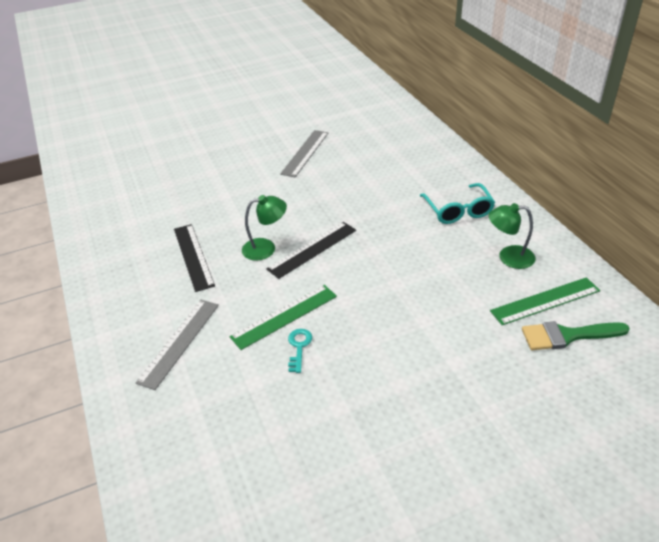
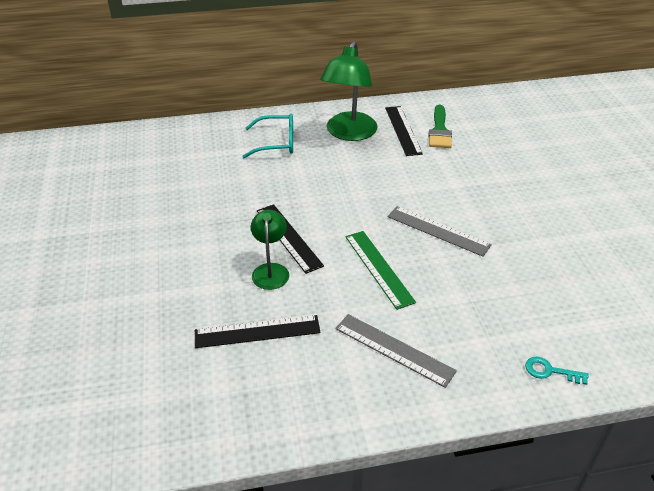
camera: 80 degrees left, 0 degrees up
(299, 347) = (420, 263): turquoise key -> turquoise key (550, 371)
(305, 153) = (109, 219): grey ruler -> grey ruler (438, 230)
(508, 257) = (349, 133): green lamp -> green lamp, size x1.76
(545, 301) = (403, 130): green ruler -> black ruler

